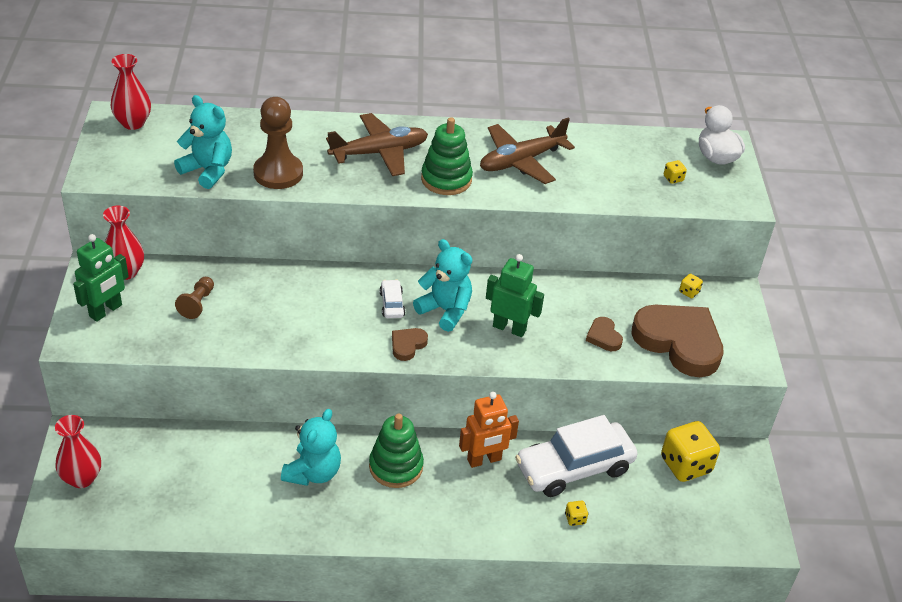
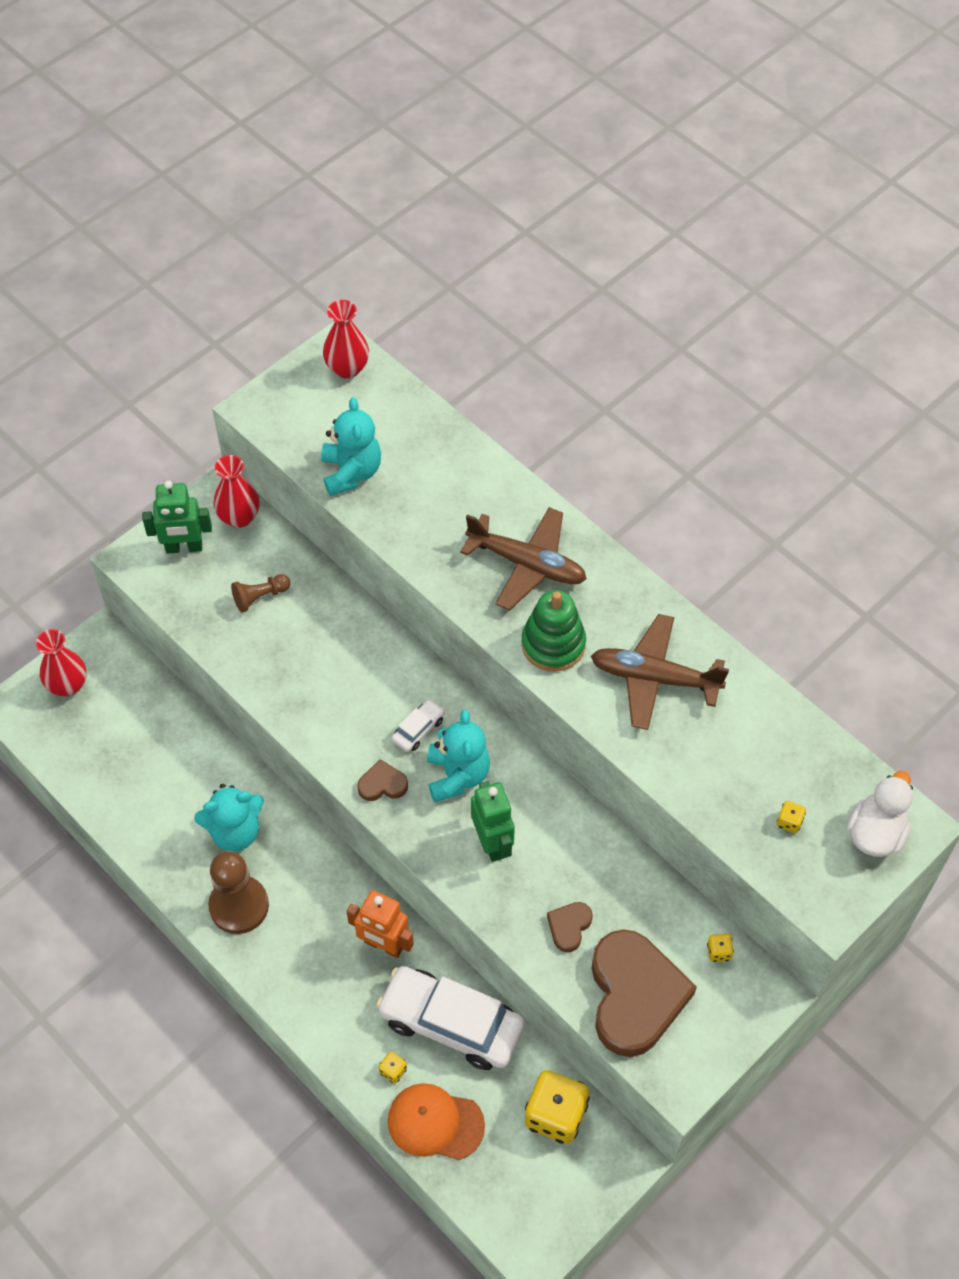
camera: 50 degrees right, 15 degrees up
(278, 173) = (408, 520): brown pawn -> brown pawn (239, 906)
(396, 466) = (304, 885): green stacking toy -> none
(632, 524) = (435, 1123): none -> orange cap

